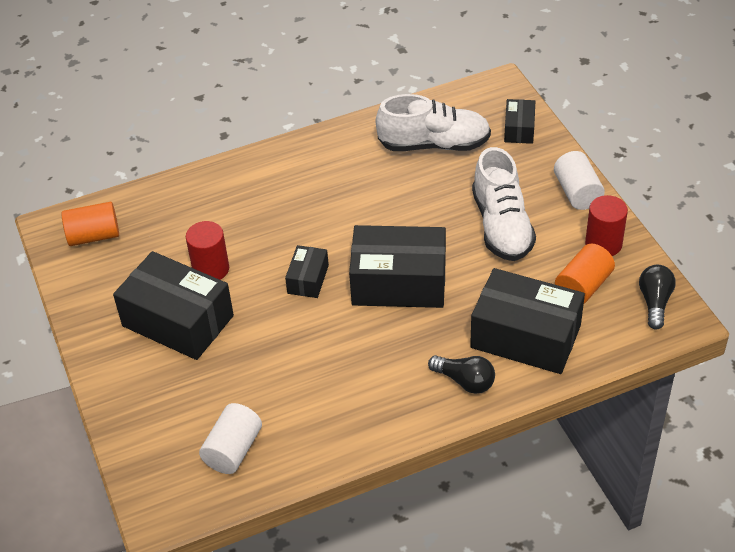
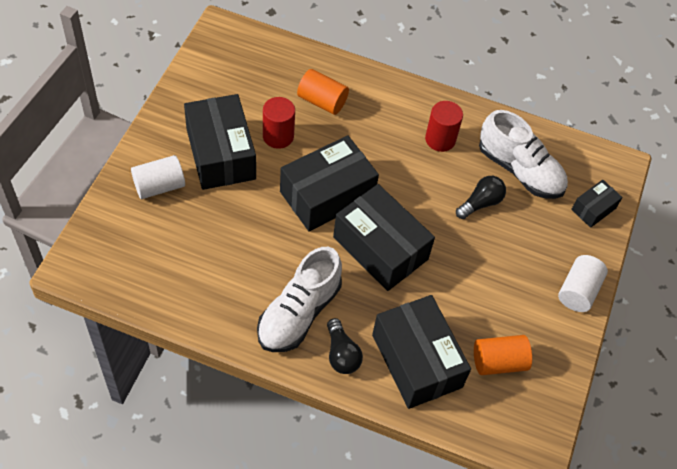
camera: 35 degrees right, 10 degrees up
(94, 236) = (237, 55): orange cylinder -> orange cylinder (322, 101)
(233, 450) = (156, 267): white cylinder -> white cylinder (159, 186)
(308, 279) = (327, 195): black box -> black box, size x2.02
(501, 226) = (495, 269): white shoe -> white shoe (299, 313)
(603, 244) = (550, 345): red cylinder -> red cylinder (440, 139)
(655, 302) = (534, 420): black light bulb -> black light bulb (480, 203)

